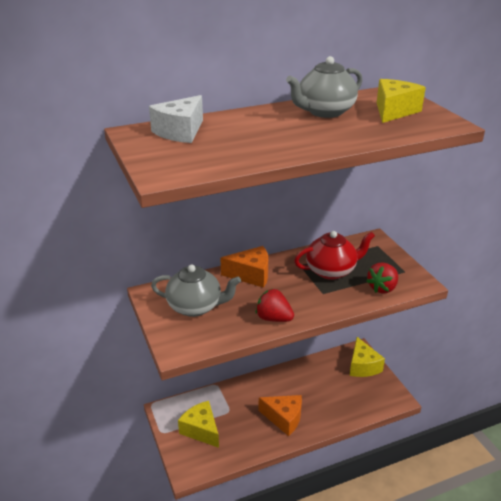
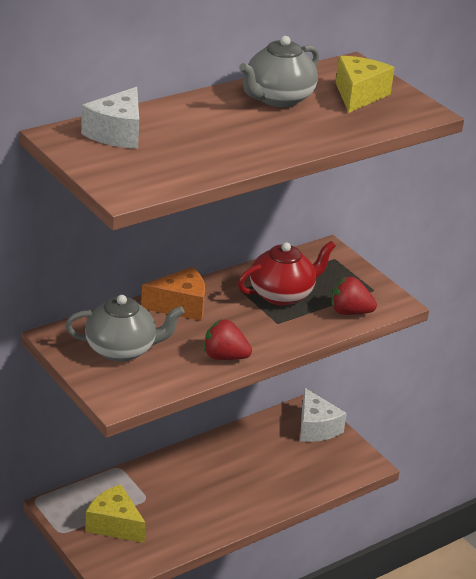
camera: 15 degrees left, 0 degrees up
(284, 418) = (223, 501): orange cheese -> none
(363, 366) = (316, 428): yellow cheese -> white cheese
(382, 288) = (349, 312): red strawberry -> red strawberry turned 75 degrees clockwise

